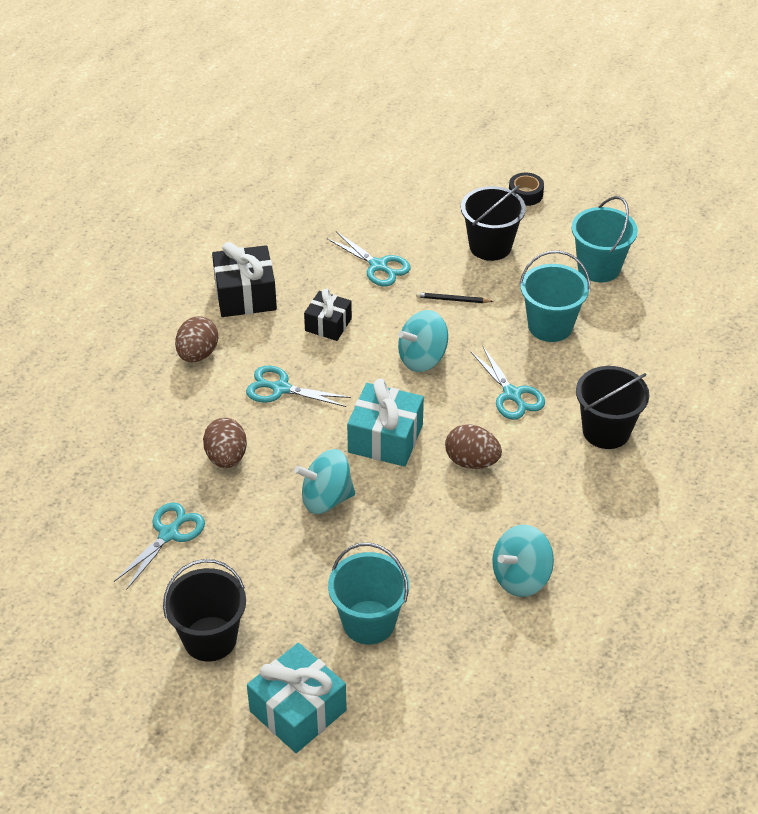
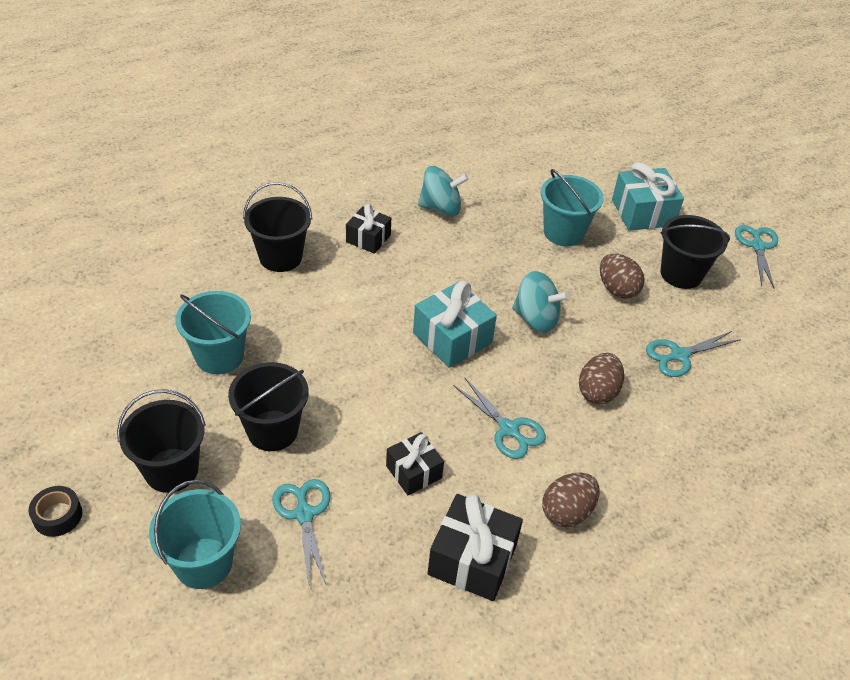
camera: 150 degrees left, 0 degrees up
(422, 358) = (358, 388): turquoise spinning top -> none
(453, 300) = (272, 430): black pencil -> black bucket
(471, 461) = (401, 288): brown egg -> brown egg (617, 289)
(512, 394) = (318, 318): turquoise scissors -> turquoise scissors (757, 246)
(553, 496) = (368, 238): none -> black gift
(599, 267) = (107, 386): turquoise bucket -> turquoise bucket (203, 563)

